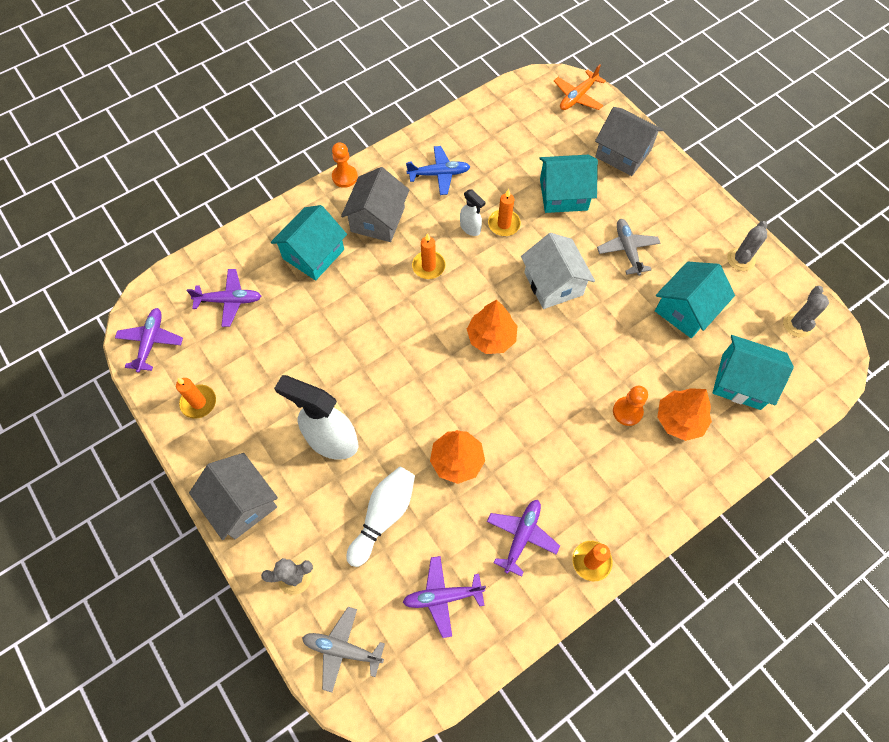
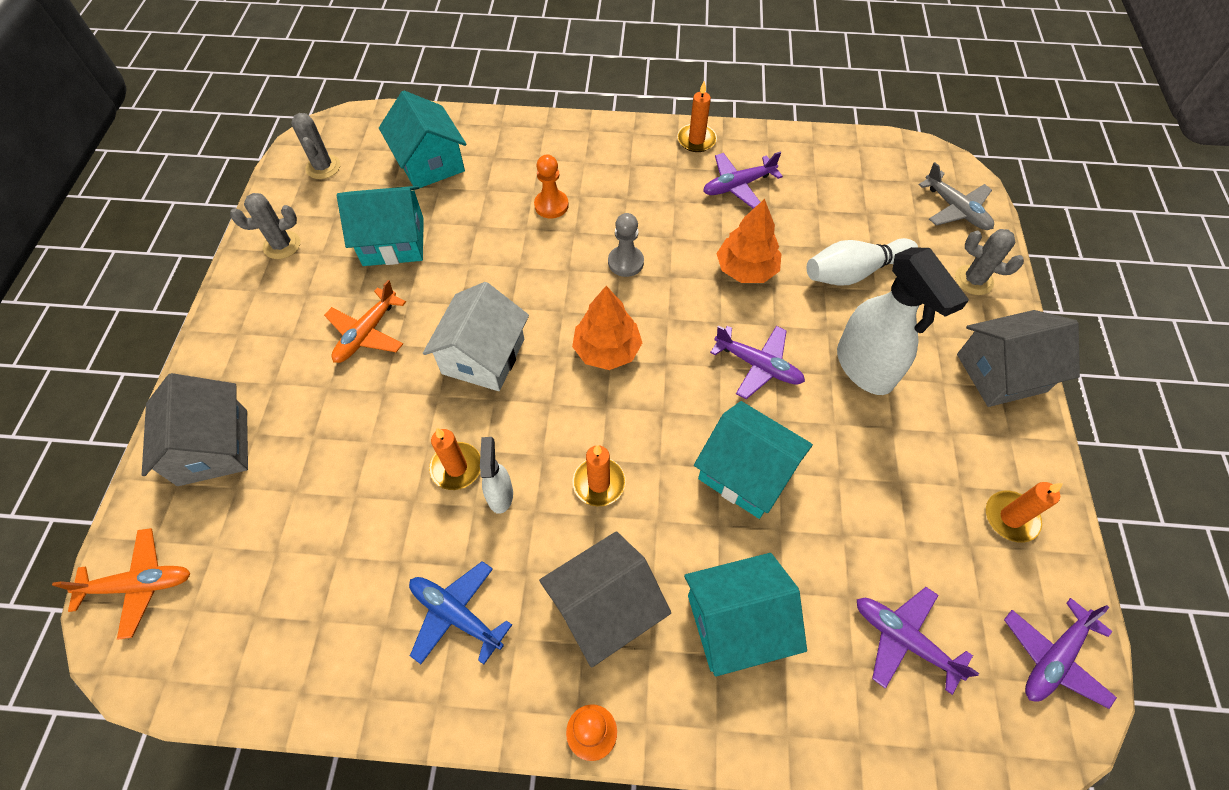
camera: 140 degrees left, 5 degrees down
(242, 503) = (1001, 373): grey house -> grey house turned 75 degrees clockwise
(442, 596) = (841, 190): purple plane -> purple plane (758, 366)
(537, 405) = (625, 262): none -> grey pawn
(563, 194) = (346, 450): turquoise house -> turquoise house (745, 472)
(627, 249) = (367, 333): grey plane -> orange plane
(679, 420) = (516, 172): orange tree -> none
(797, 324) = (323, 167): grey cactus -> grey cactus turned 75 degrees counterclockwise

